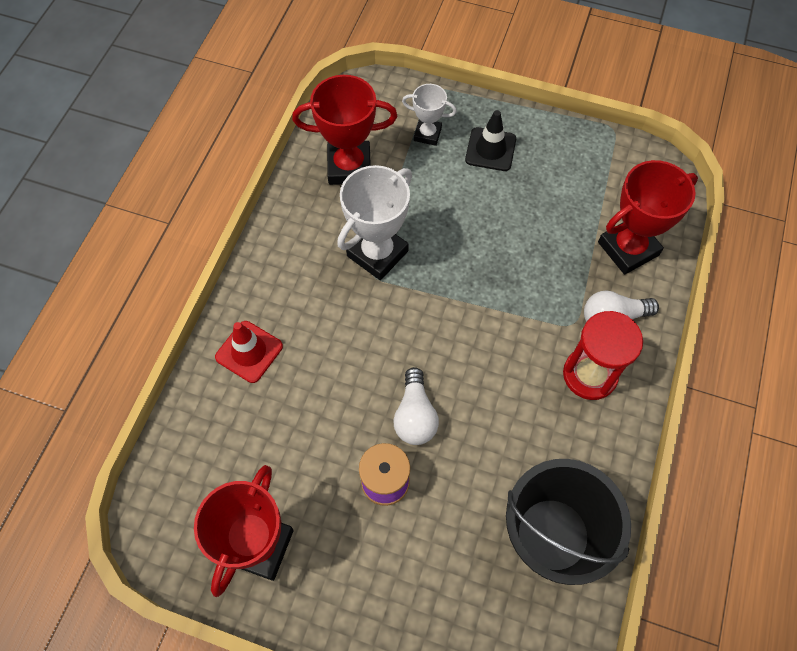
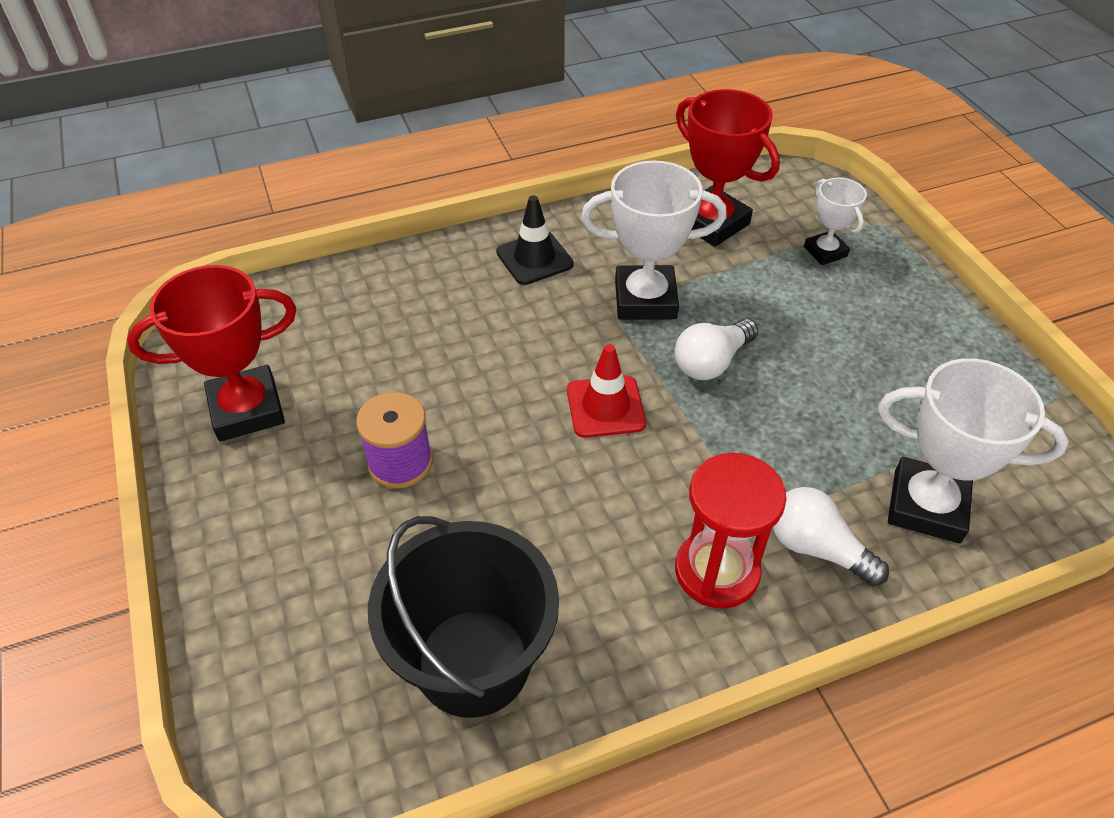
camera: 50 degrees right, 15 degrees down
(249, 352) = (439, 279): red traffic cone -> red traffic cone (605, 407)
(415, 415) = (498, 440): white light bulb -> white light bulb (711, 362)
(490, 149) = (877, 308): black traffic cone -> black traffic cone (534, 258)
(628, 248) = (926, 506): red trophy -> white trophy

